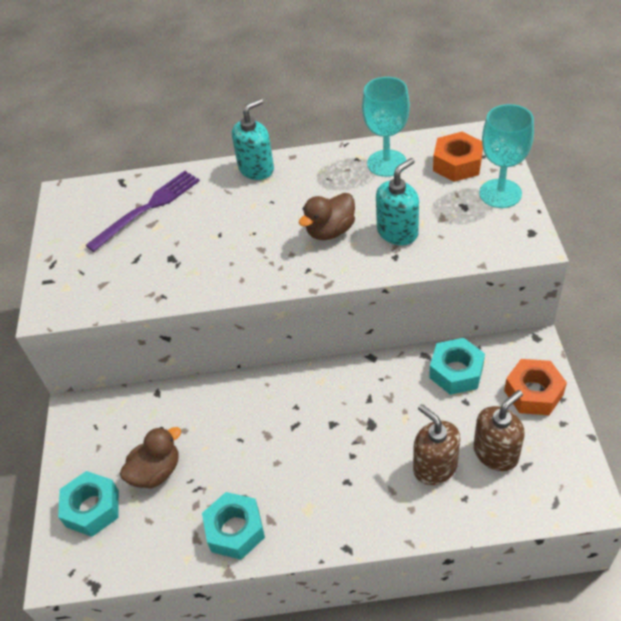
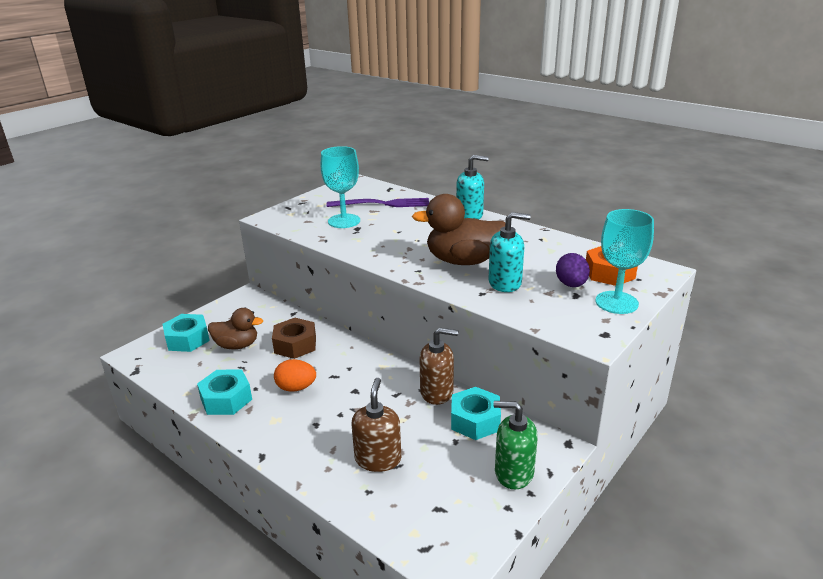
camera: 40 degrees right, 20 degrees down
(212, 424) = (295, 345): none -> brown nut
(280, 464) = (296, 388): none -> orange egg
(330, 231) = (463, 261): brown duck -> brown duck, size x1.57
(386, 163) = (557, 249): turquoise goblet -> turquoise goblet (344, 221)
(447, 197) = (571, 285): none -> purple egg
(496, 453) = (430, 484): brown soap dispenser -> brown soap dispenser (437, 392)
(533, 393) = (513, 472): orange nut -> green soap dispenser

